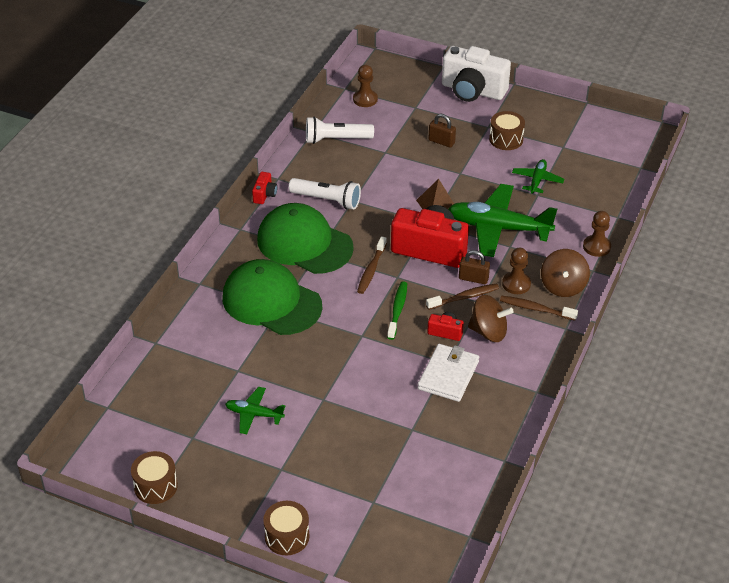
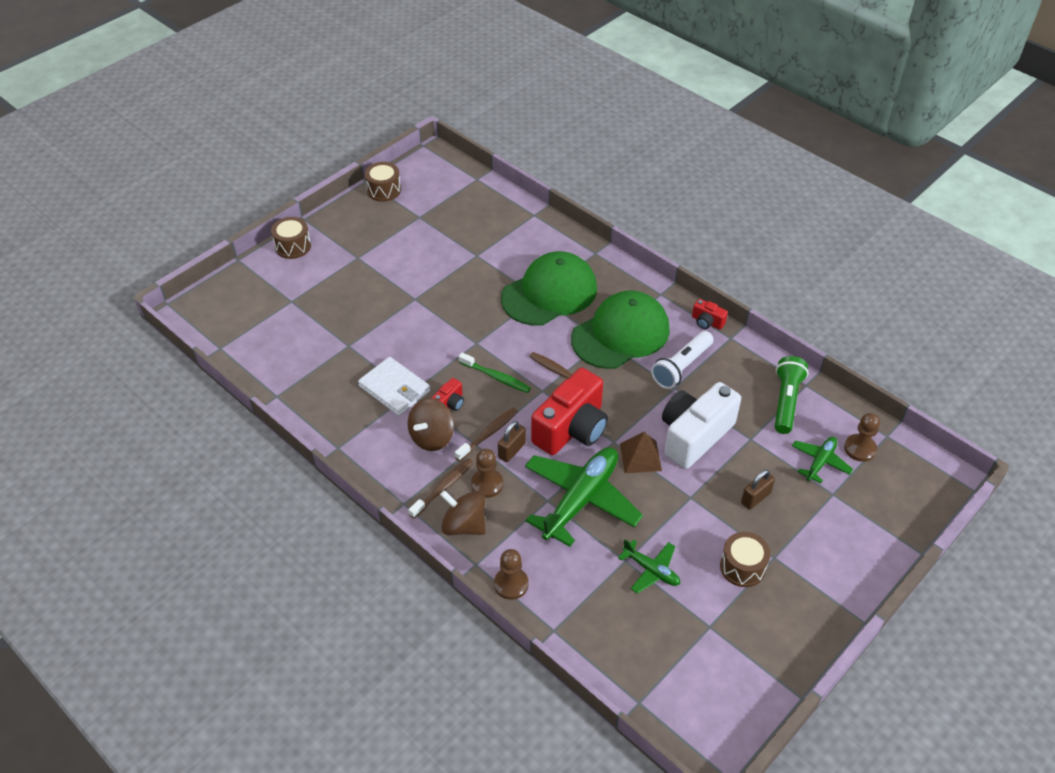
camera: 110 degrees right, 5 degrees up
(254, 414) = (422, 254): green plane -> green plane (820, 462)
(336, 139) = (786, 401): white flashlight -> green flashlight
(464, 297) = (488, 434): brown toothbrush -> brown toothbrush turned 135 degrees counterclockwise
(473, 91) = (857, 567): white camera -> white camera (694, 435)

